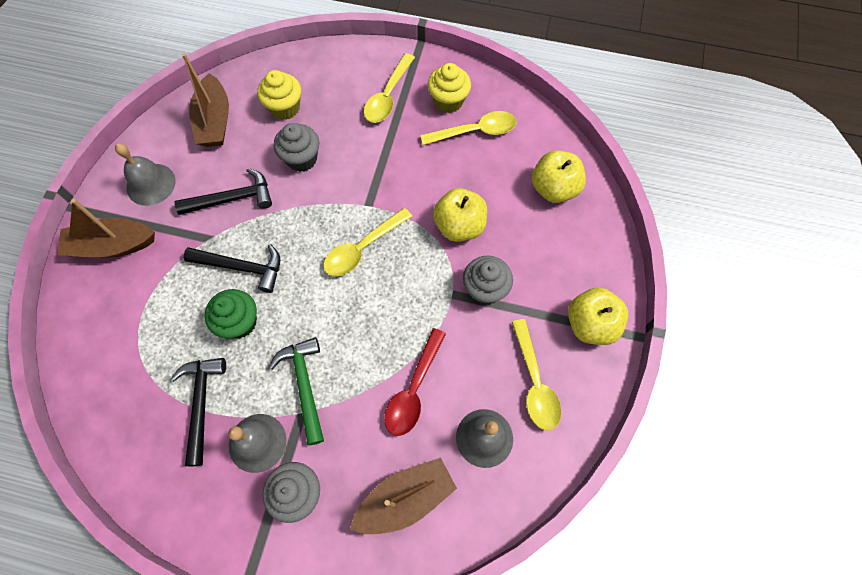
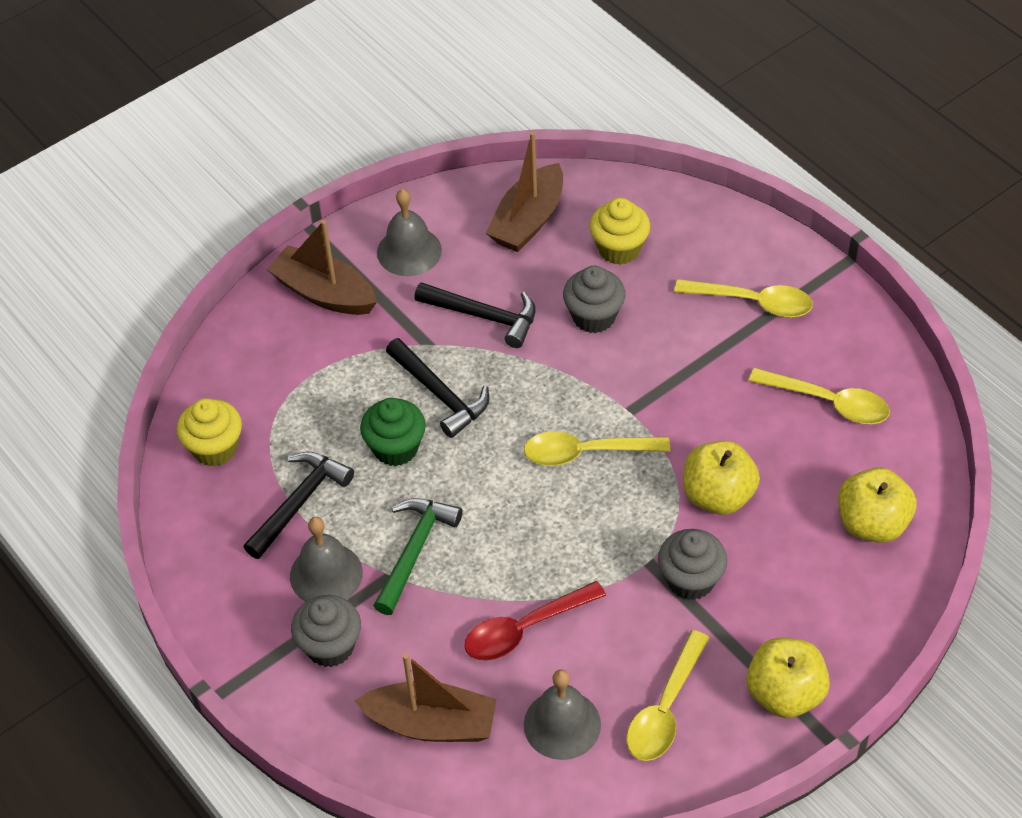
camera: 40 degrees right, 15 degrees down
(388, 96) = (753, 302): yellow spoon -> yellow spoon turned 135 degrees counterclockwise
(448, 101) = (824, 349): yellow cupcake -> yellow cupcake (215, 448)

